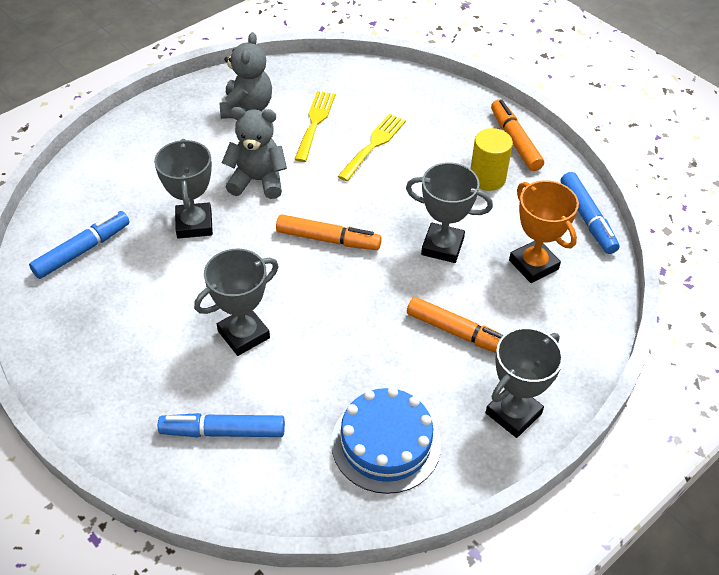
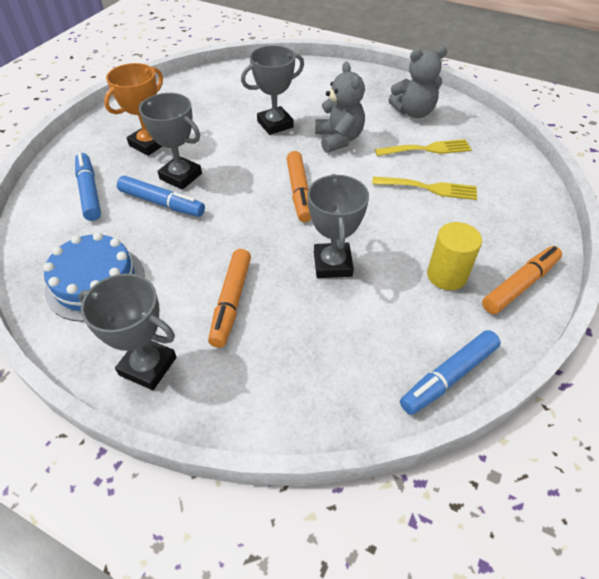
camera: 70 degrees right, 0 degrees up
(82, 250) = (225, 89): blue marker -> blue marker (161, 203)
(533, 265) = (348, 340): orange trophy -> orange trophy (149, 144)

